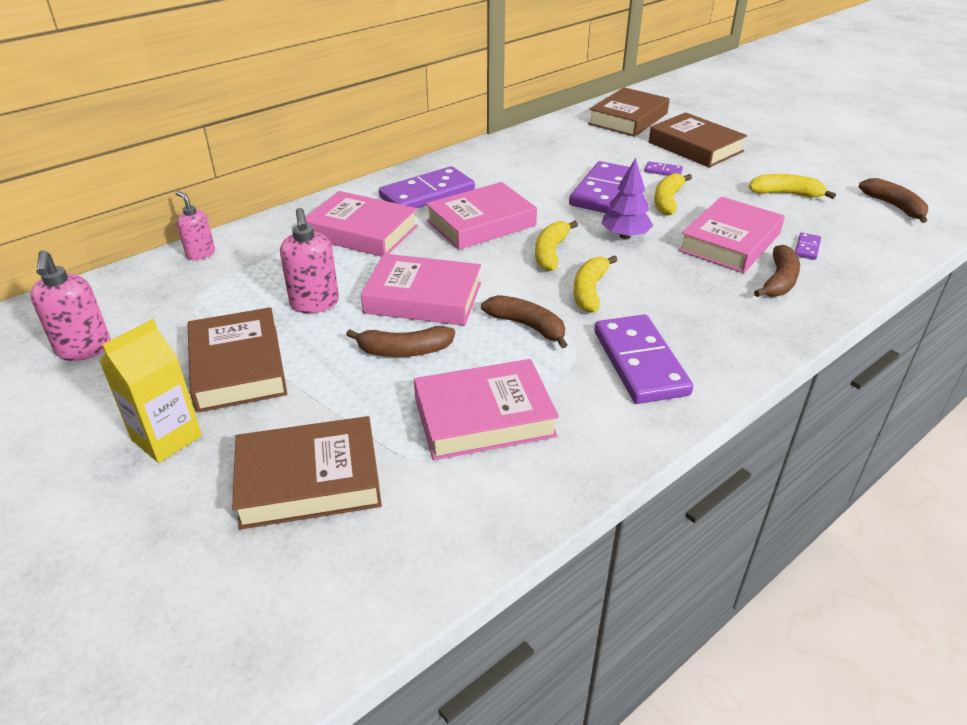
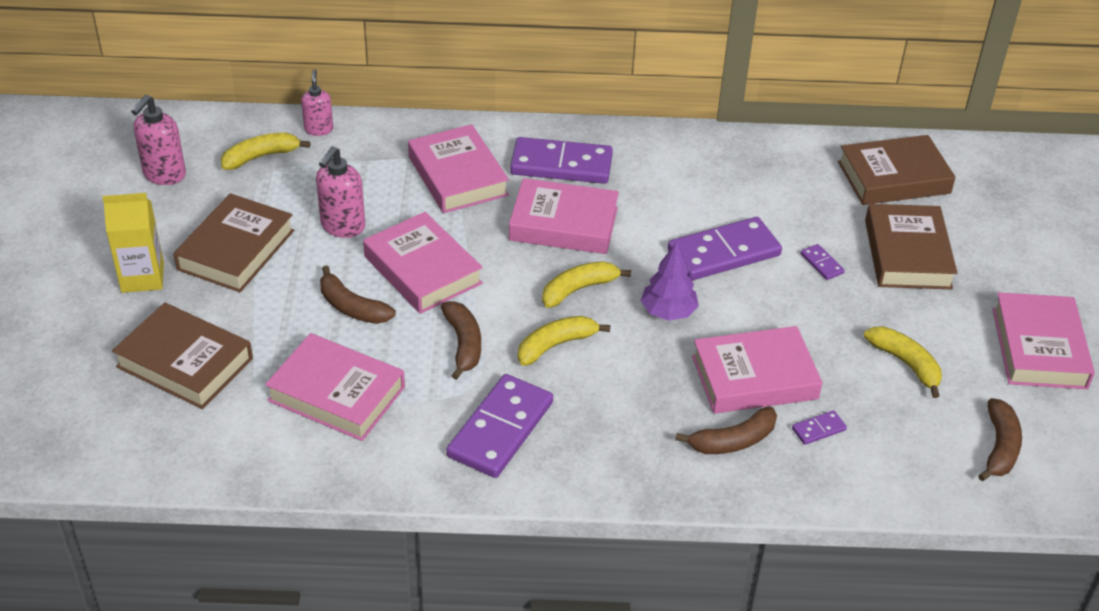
camera: 40 degrees right, 5 degrees up
(667, 201) = (769, 300): yellow banana -> yellow banana (260, 157)
(825, 156) = (1039, 348): none -> pink book

